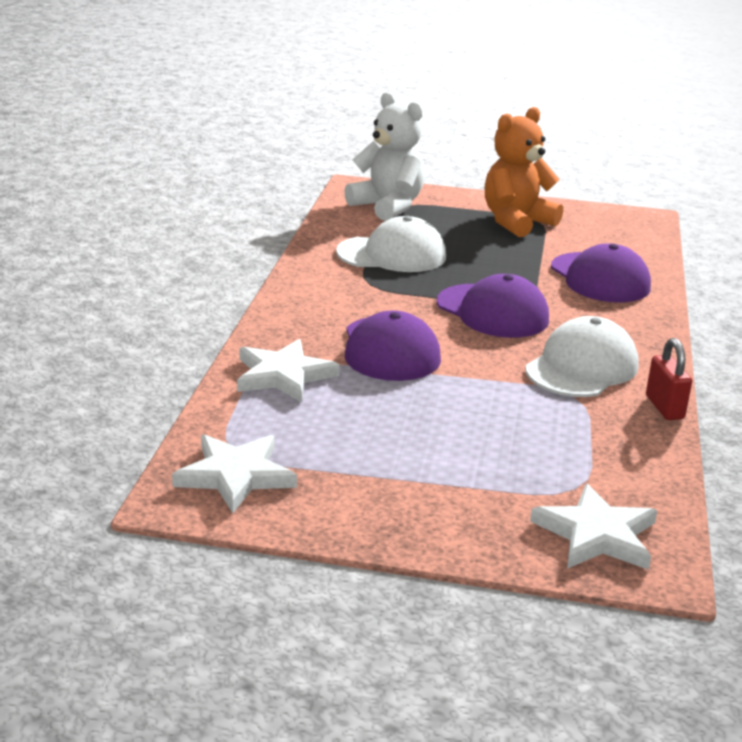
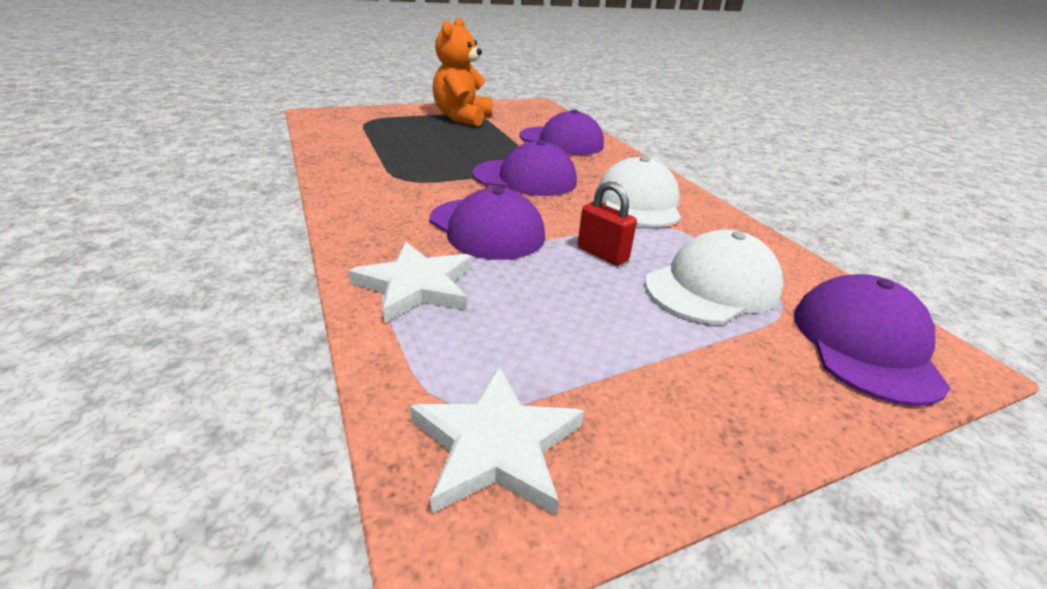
camera: 35 degrees left, 5 degrees up
(388, 206) = (356, 123): white teddy bear -> none
(392, 254) = (398, 154): white cap -> white cap (712, 286)
(596, 534) = (865, 344): white star -> purple cap
(664, 407) = (727, 215): red padlock -> red padlock (602, 254)

